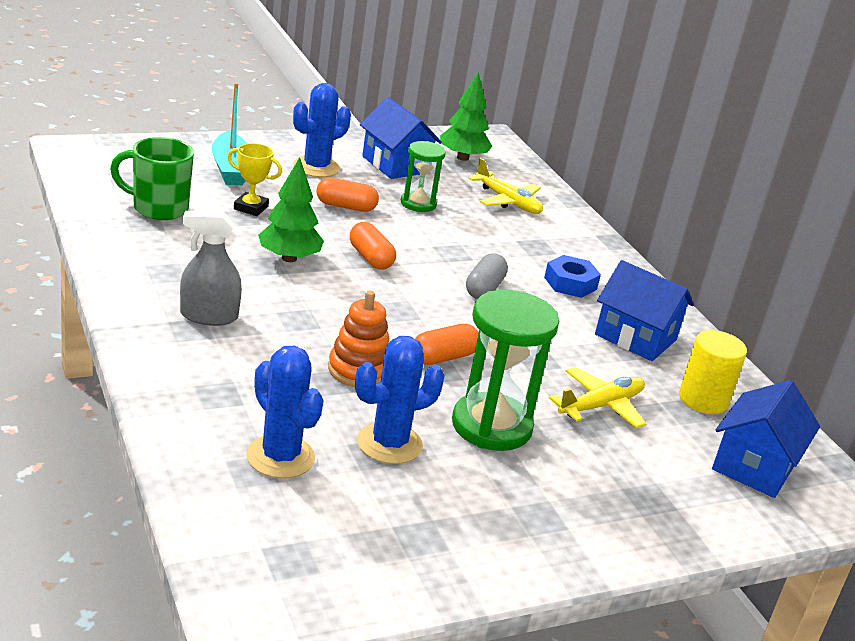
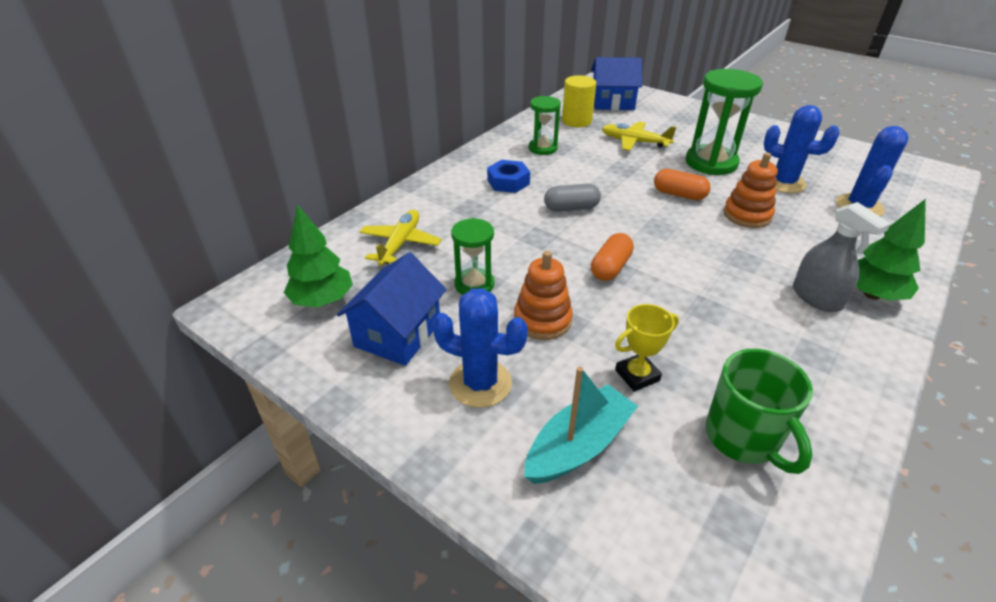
camera: 115 degrees left, 10 degrees up
(251, 208) = (637, 375): yellow trophy -> yellow trophy turned 75 degrees clockwise
(289, 258) = (680, 304): green tree -> green tree (871, 294)
(346, 207) = (542, 320): orange capsule -> orange stacking toy
(635, 337) = (542, 148): blue house -> green hourglass

